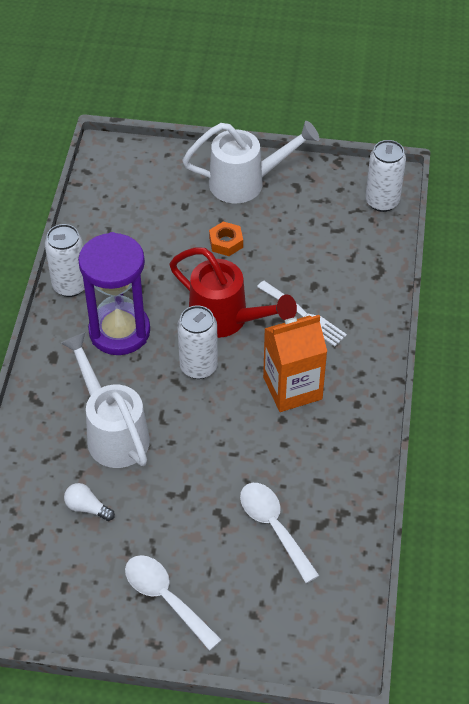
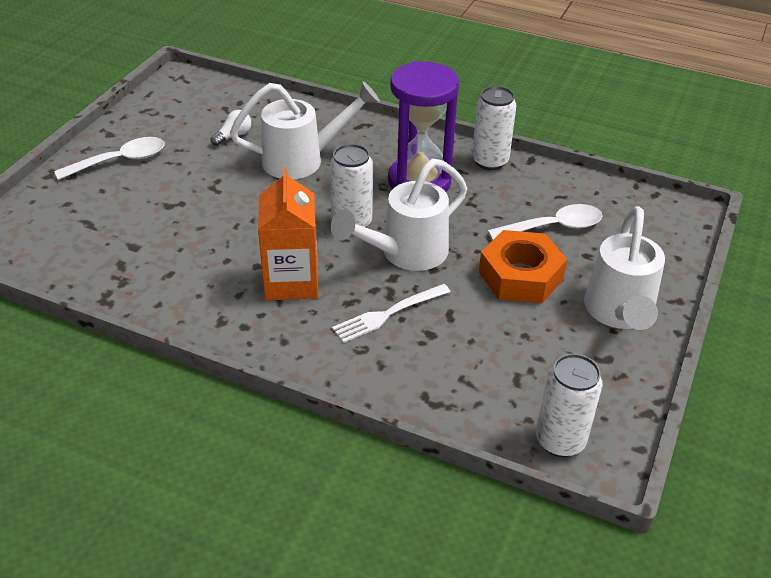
camera: 105 degrees right, 10 degrees down
(226, 242) = (520, 276): orange nut -> orange nut, size x1.92
(227, 320) = (405, 254): red watering can -> white watering can
(273, 527) = (140, 233): white spoon -> white spoon (553, 227)

